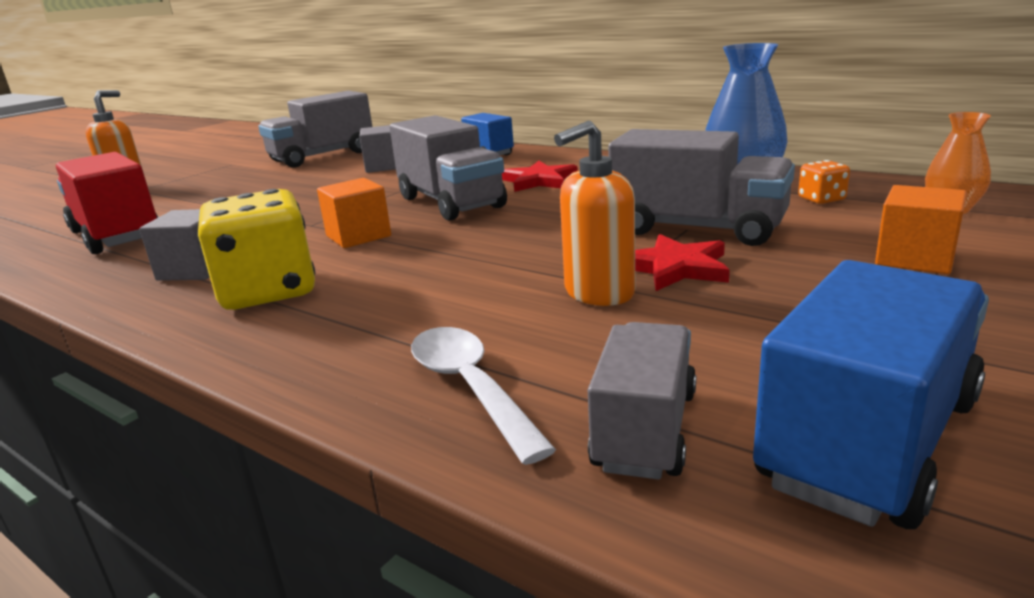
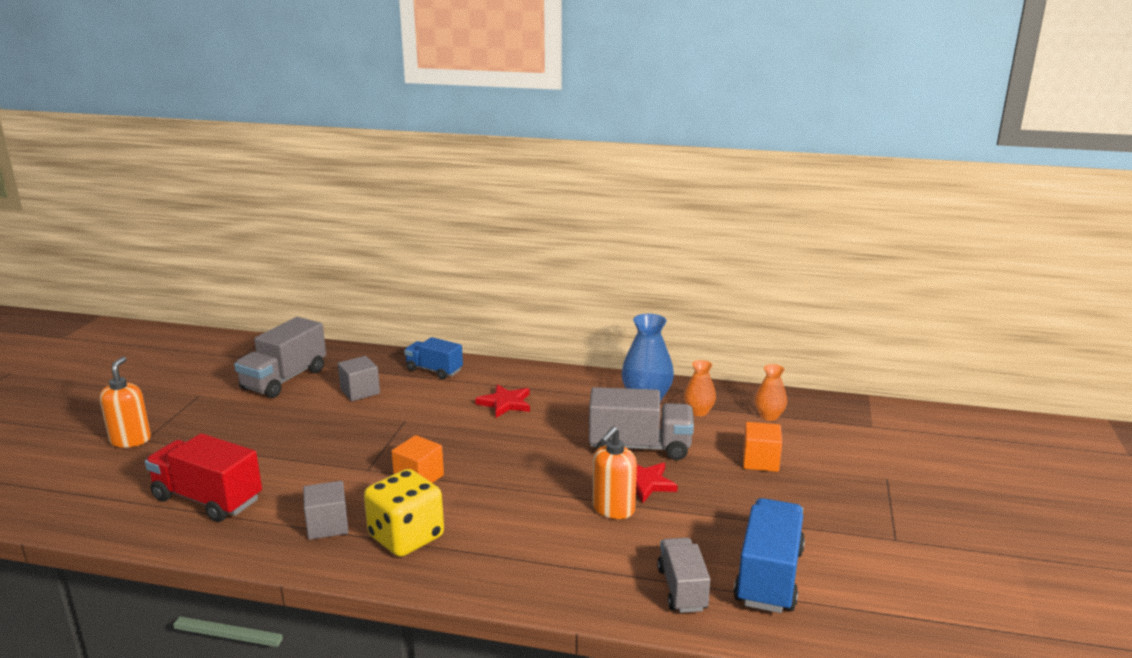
camera: 25 degrees left, 0 degrees up
(450, 202) = (457, 434): grey truck -> none
(470, 387) = (589, 583): white spoon -> none
(821, 199) = (698, 411): orange dice -> orange vase

